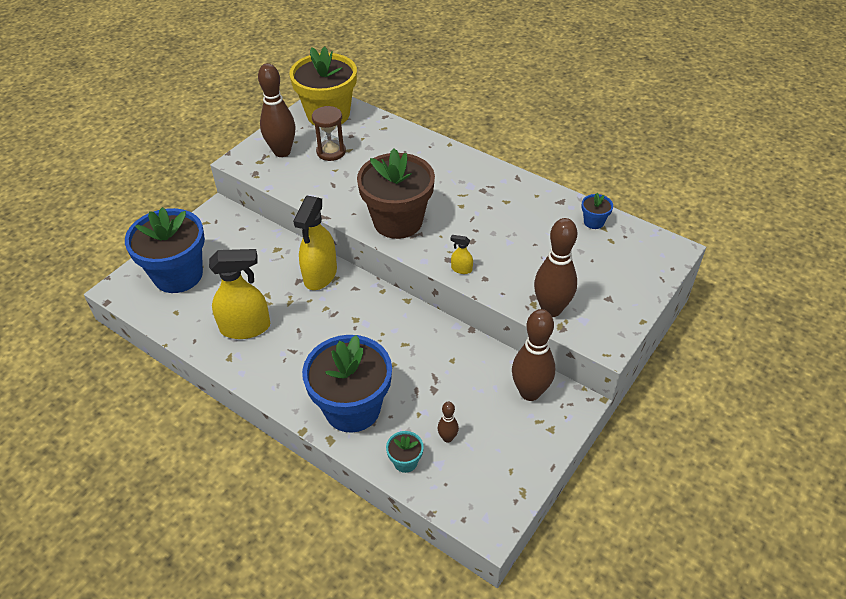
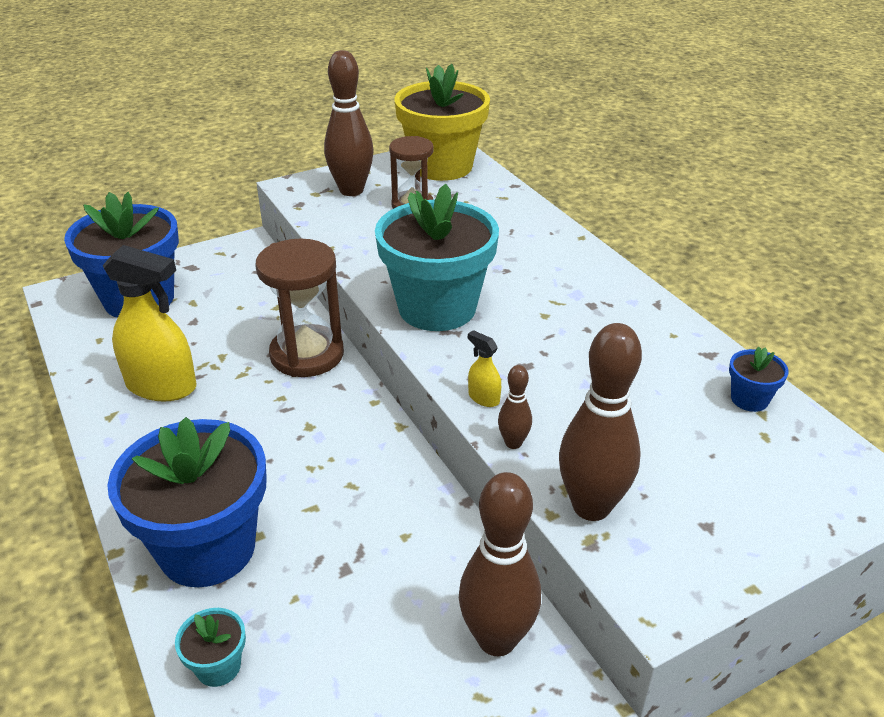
camera: 25 degrees right, 10 degrees down
(320, 275) = (307, 354): yellow spray bottle -> brown hourglass
(398, 221) = (437, 308): brown flower pot -> turquoise flower pot
(447, 438) = (310, 657): brown bowling pin -> brown bowling pin (513, 443)

